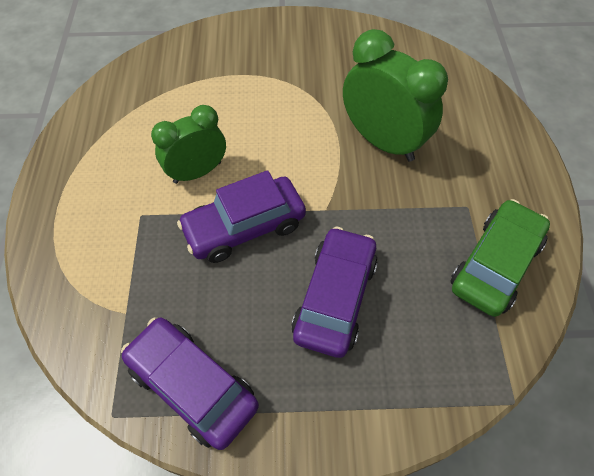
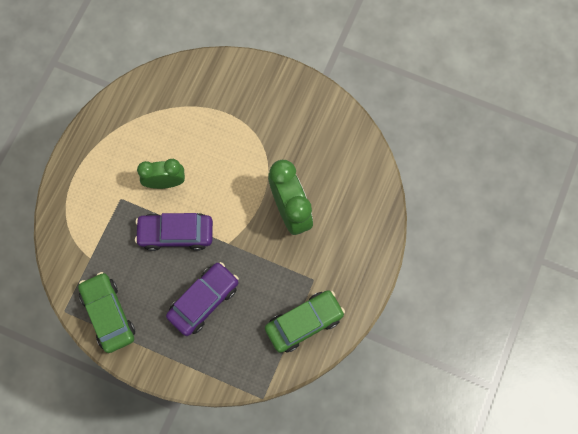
camera: 25 degrees right, 15 degrees up
(192, 386) = (108, 314): purple car -> green car

